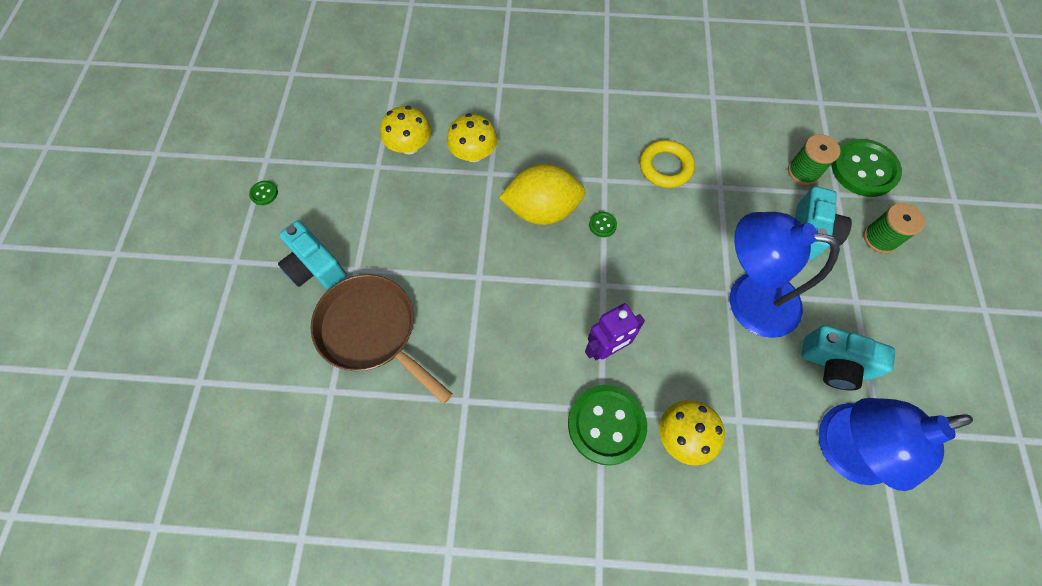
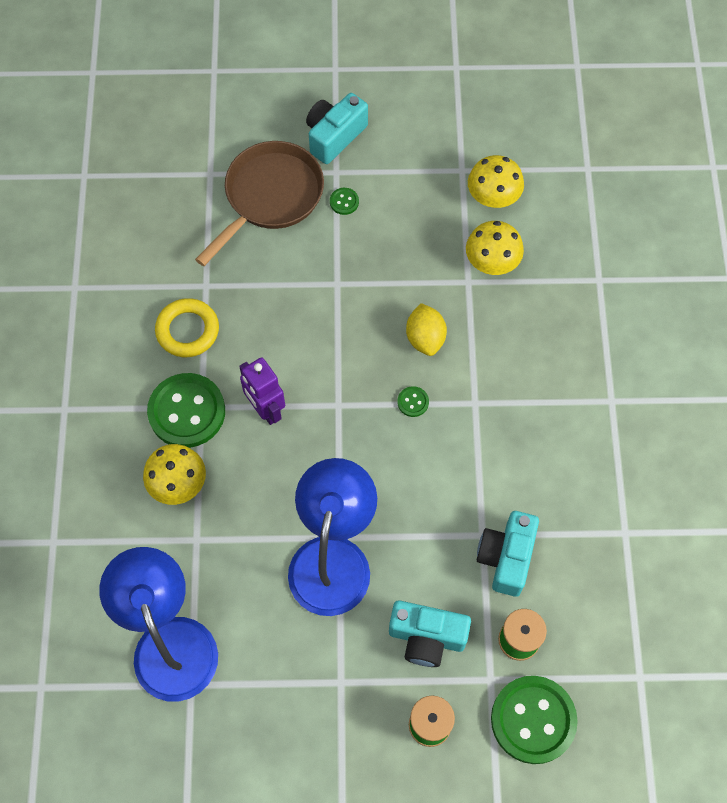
camera: 85 degrees right, 0 degrees up
(264, 193) = (414, 75): green button -> green button (344, 202)
(542, 210) = (425, 338): yellow lemon -> yellow lemon, size x0.62
(665, 167) = (502, 471): yellow ring -> yellow ring (187, 330)
(834, 364) = (262, 646): turquoise camera -> turquoise camera (506, 557)

